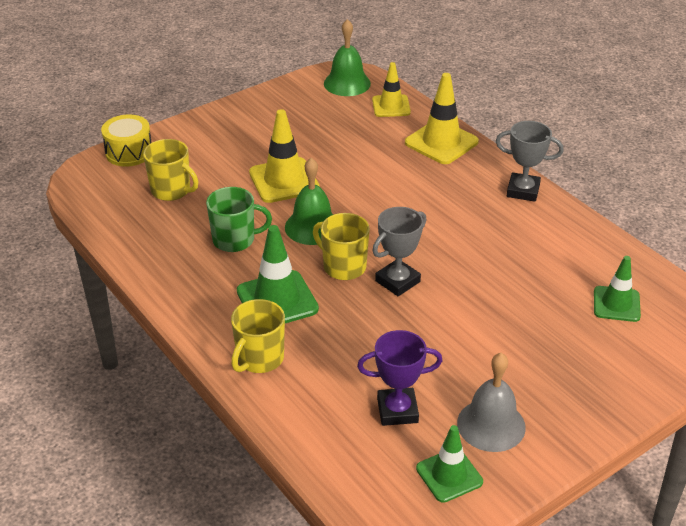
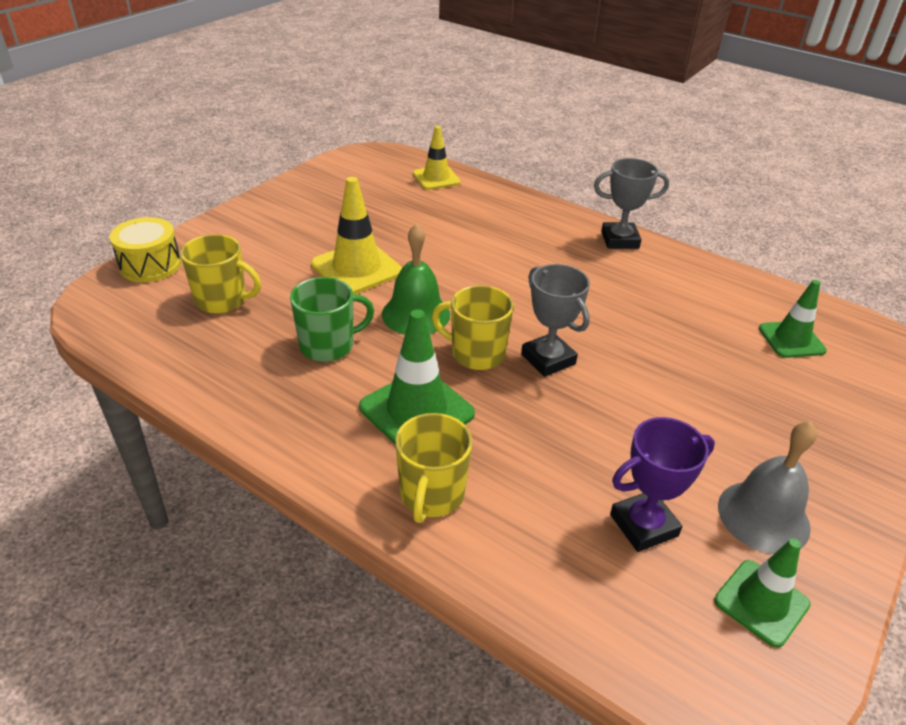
camera: 20 degrees left, 0 degrees up
(347, 83) = (378, 162): green bell -> none
(397, 281) = (548, 359): grey trophy -> grey trophy turned 60 degrees counterclockwise
(441, 142) = (508, 205): yellow traffic cone -> none

